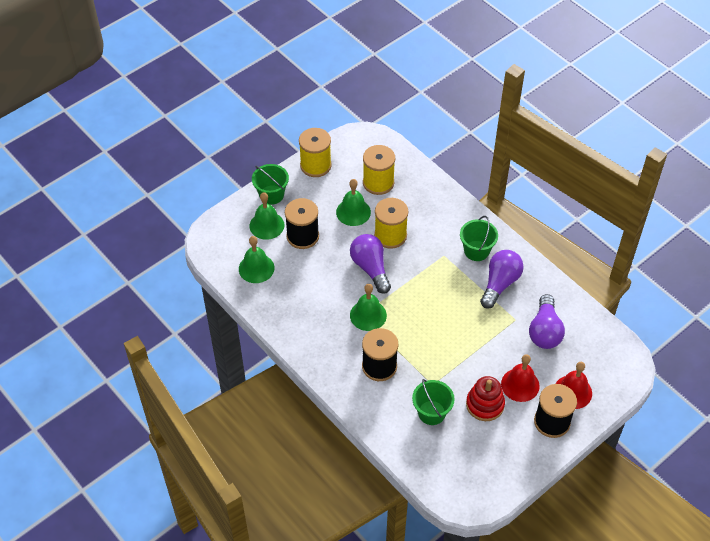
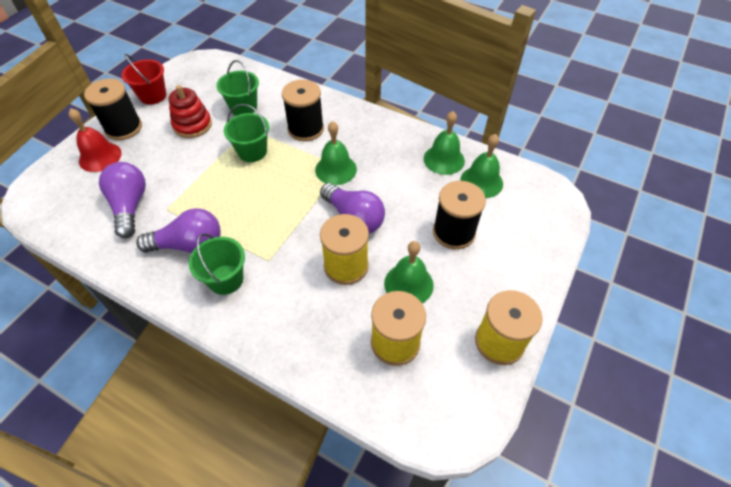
camera: 160 degrees right, 0 degrees up
(266, 225) = (504, 232): green bell -> green bell (444, 159)
(271, 195) = (527, 275): green bucket -> green bucket (252, 151)
(500, 284) = (189, 245): purple light bulb -> purple light bulb turned 105 degrees counterclockwise
(520, 385) = (157, 149): red bell -> none
(522, 459) = (153, 96): none -> red bucket

